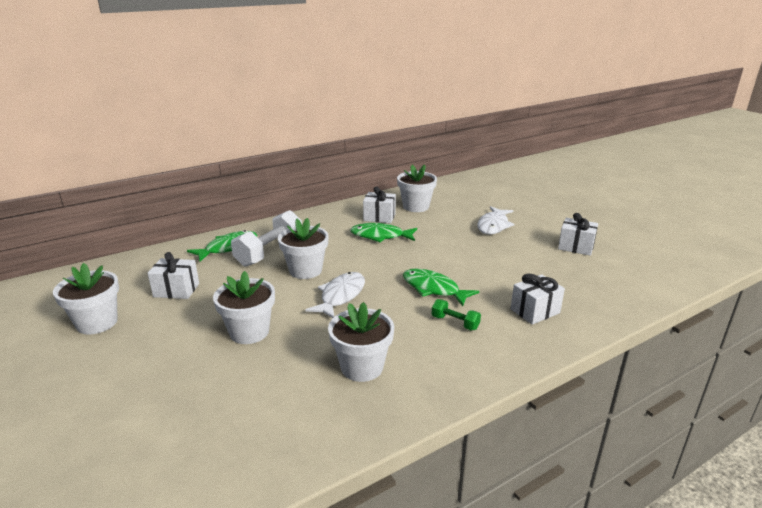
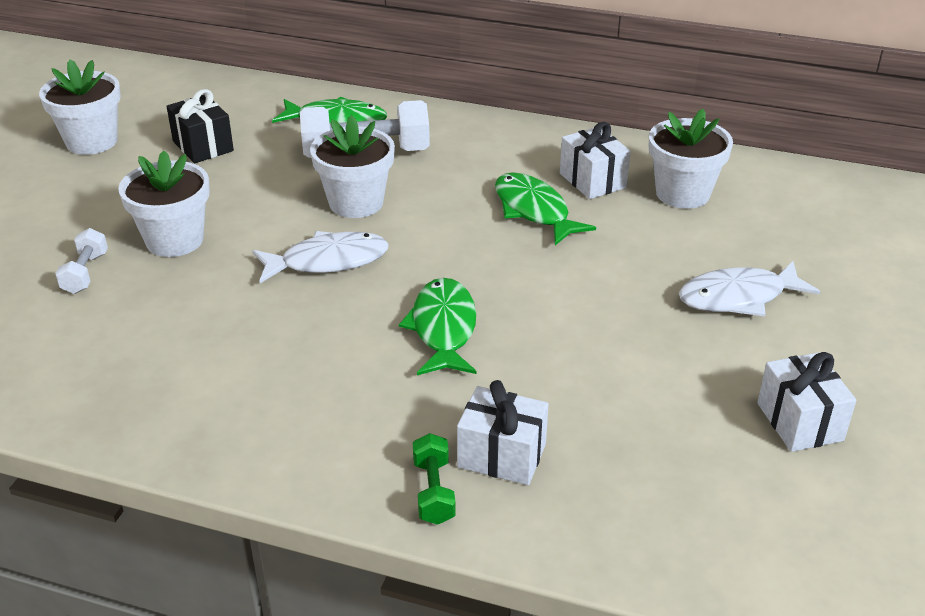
camera: 50 degrees right, 10 degrees up
(176, 290) = (203, 146): white gift -> black gift
(230, 374) = (85, 273): none -> white dumbbell
(362, 367) = (188, 358): white flower pot -> none
(455, 323) = (375, 388): green dumbbell -> green dumbbell (434, 491)

